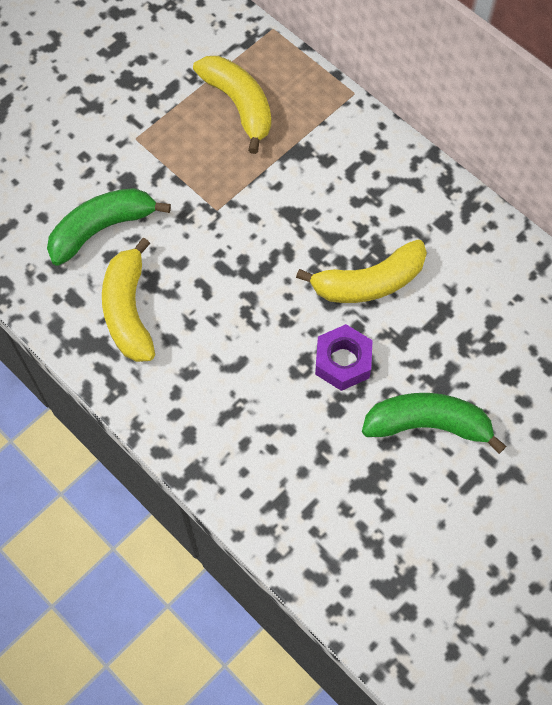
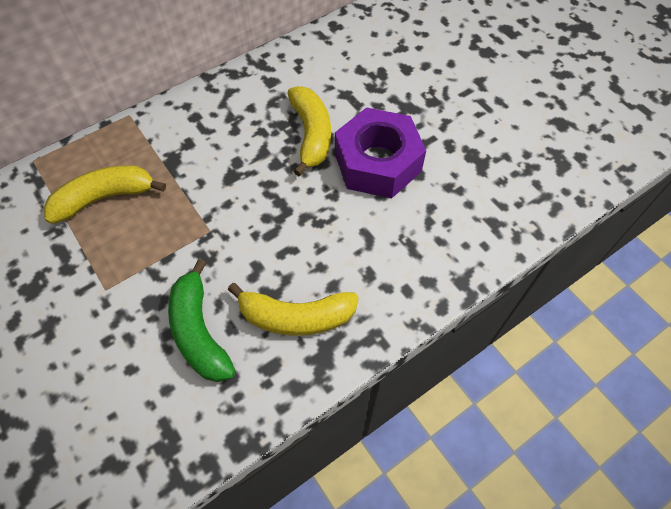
camera: 80 degrees left, 5 degrees down
(342, 362) = (377, 163): purple nut -> purple nut, size x1.76
(427, 425) = (437, 120): green banana -> none

